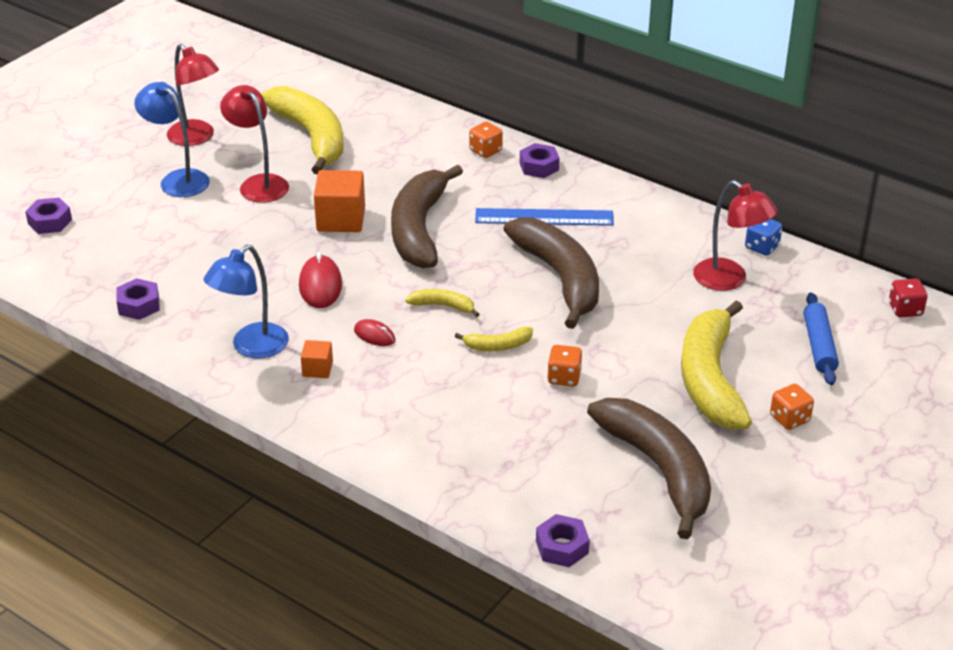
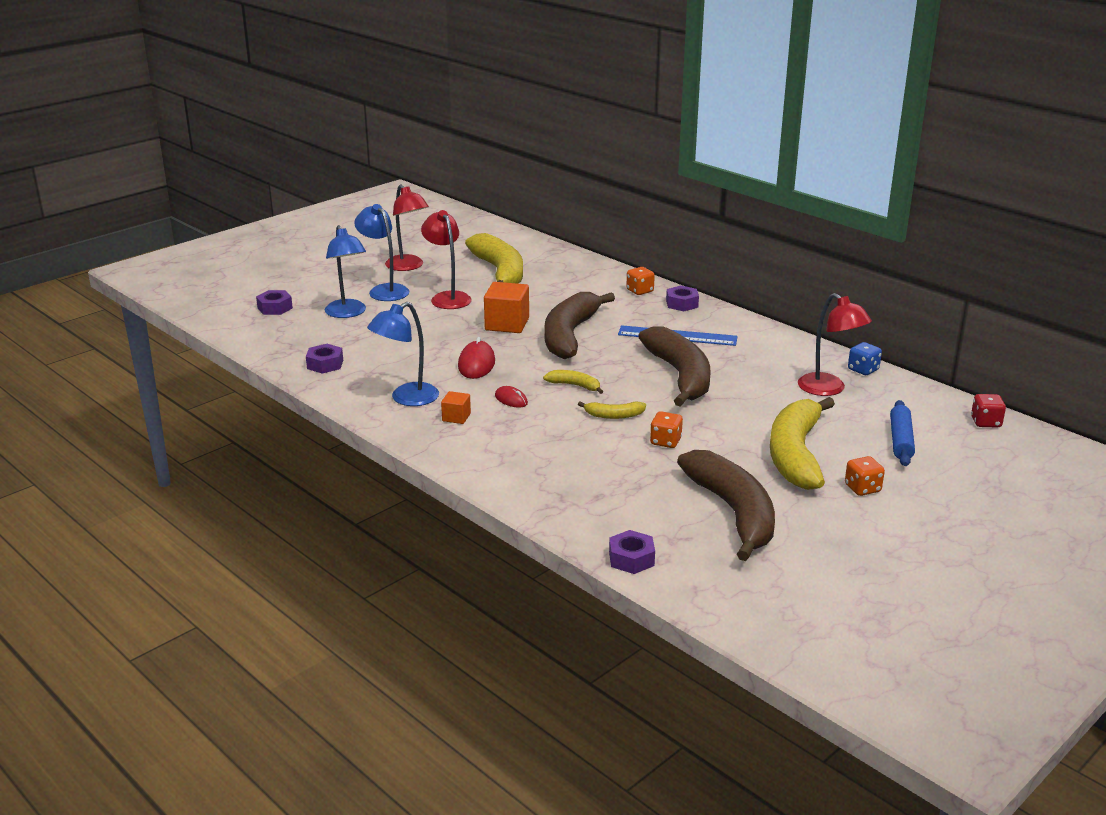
camera: 10 degrees right, 10 degrees down
(143, 221) = (348, 313): none -> blue lamp

